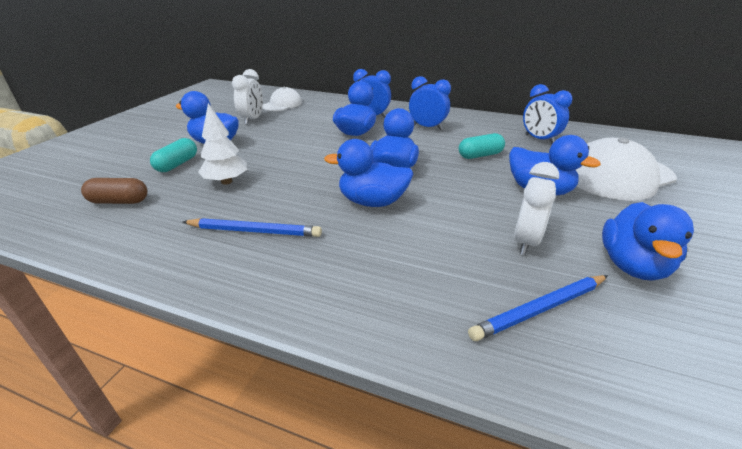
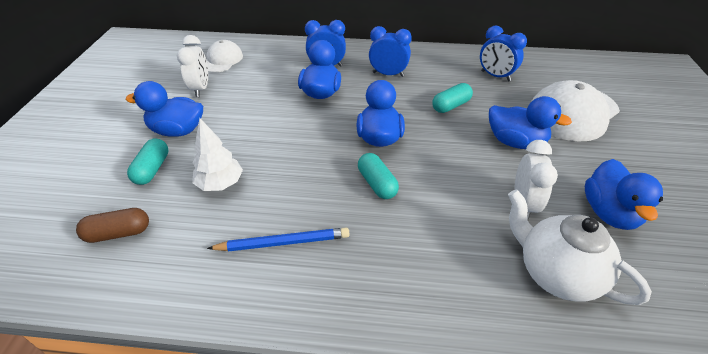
camera: 15 degrees left, 10 degrees up
(372, 202) = (377, 184): blue duck -> turquoise capsule
(540, 309) = (556, 273): blue pencil -> white teapot

